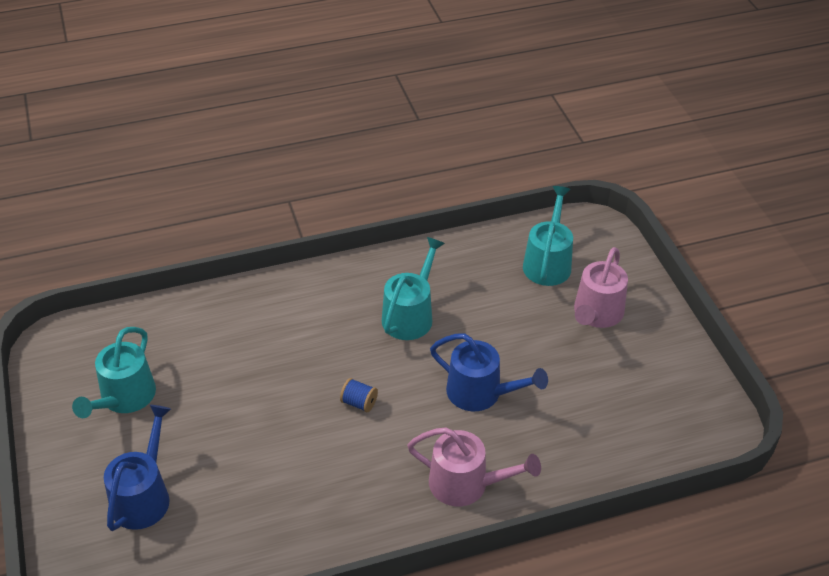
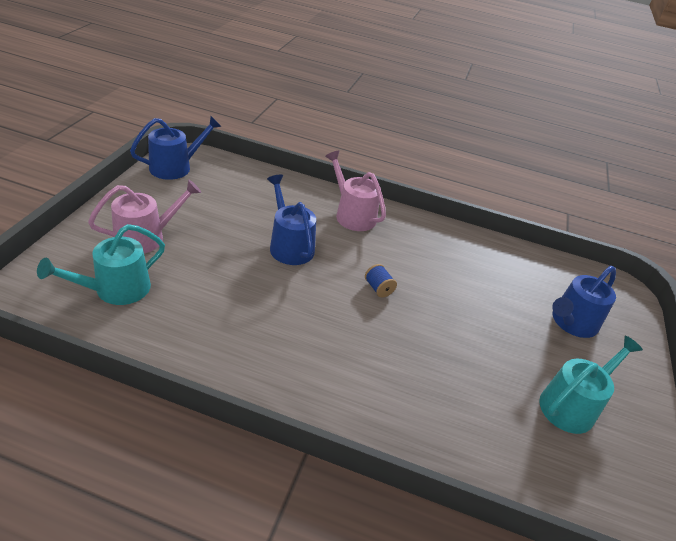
camera: 150 degrees left, 5 degrees down
(410, 315) = (277, 322): turquoise watering can -> none
(702, 408) = (175, 167): none -> blue watering can

